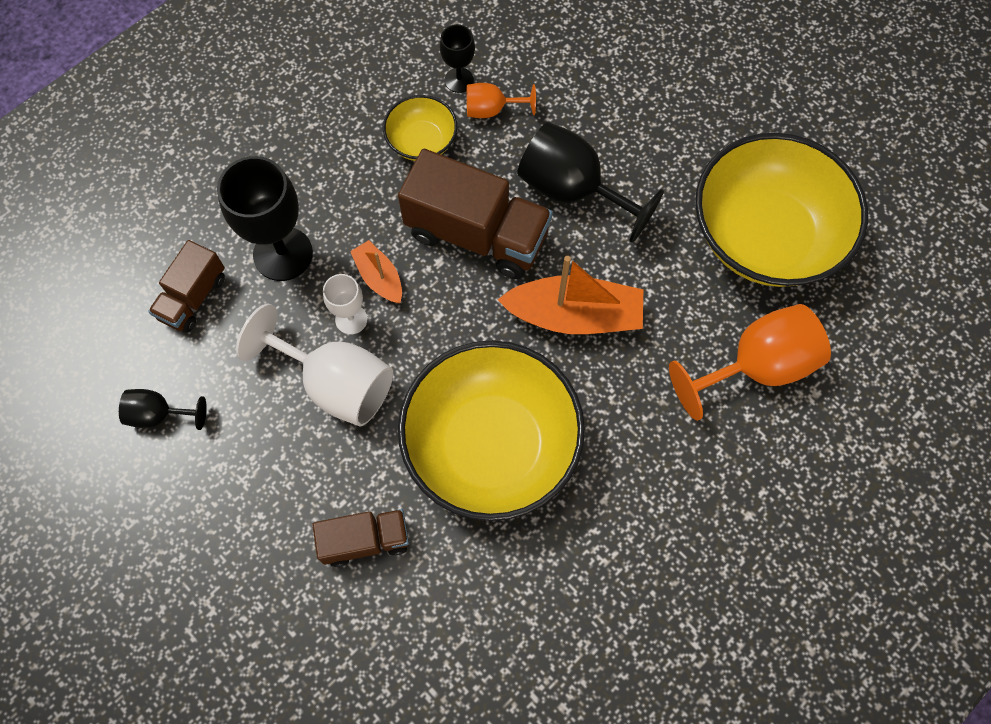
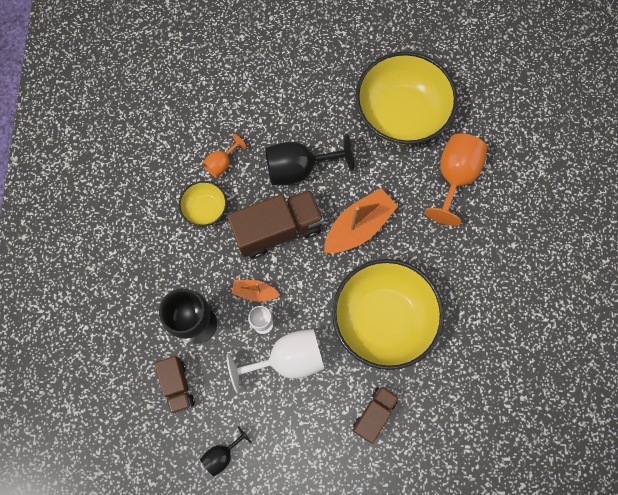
camera: 45 degrees left, 5 degrees up
(459, 80) = (191, 162): black goblet -> none

